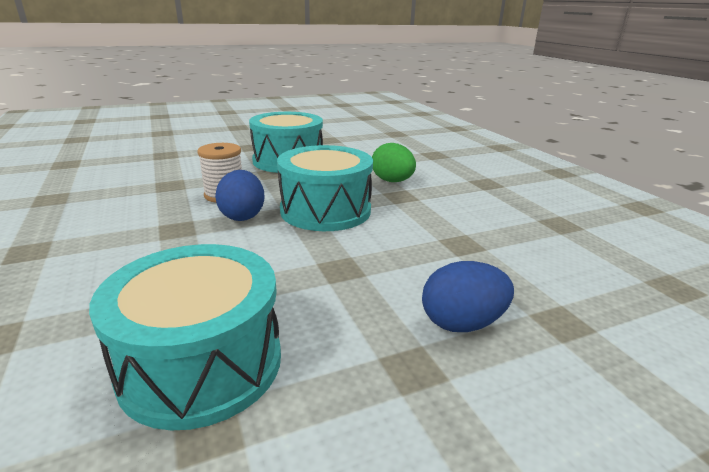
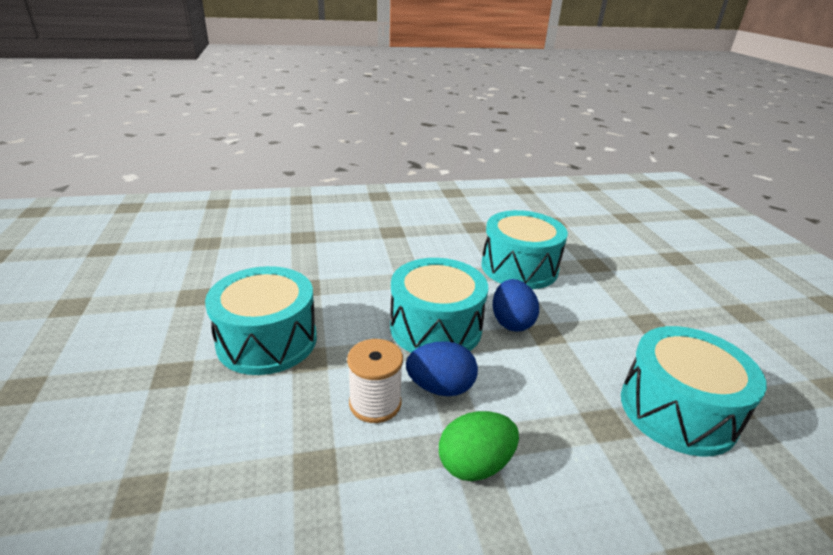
camera: 80 degrees left, 5 degrees up
(392, 181) = (371, 276): green egg -> green egg (475, 464)
(462, 323) = (604, 296): blue egg -> blue egg (511, 322)
(481, 253) = (519, 267): none -> turquoise drum

